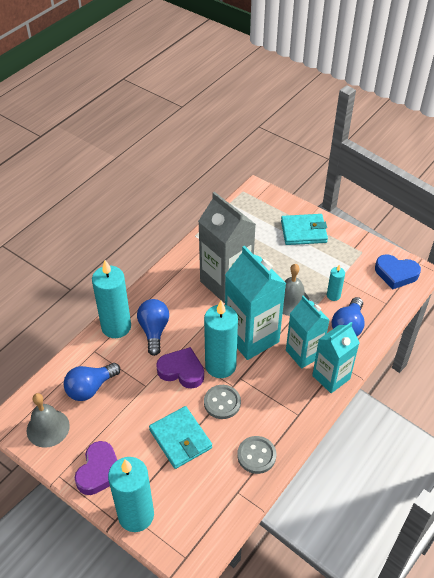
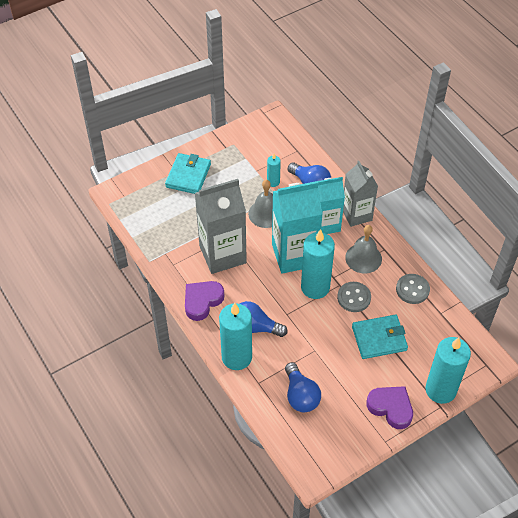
camera: 70 degrees left, 5 degrees up
(48, 428) = (332, 440): grey bell -> grey bell (363, 258)
(182, 371) = (309, 318): purple heart -> purple heart (202, 301)
(331, 377) = (356, 215): turquoise carton -> grey carton
(396, 274) = (269, 131): blue heart -> none

